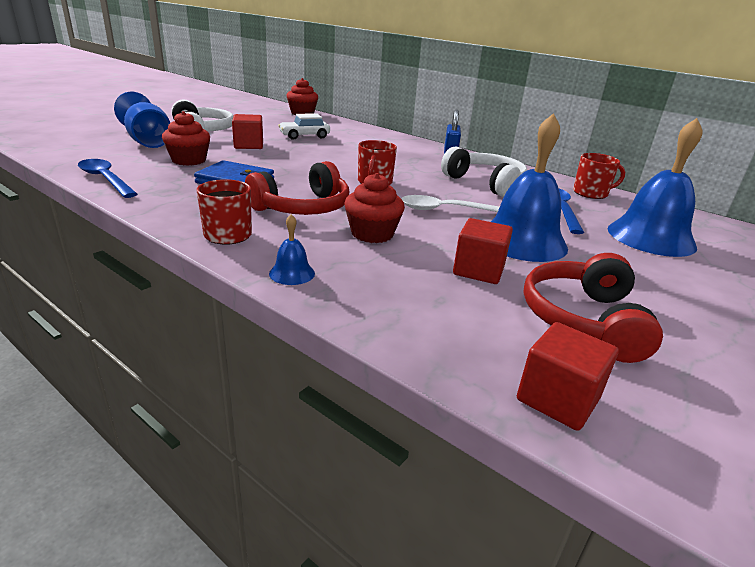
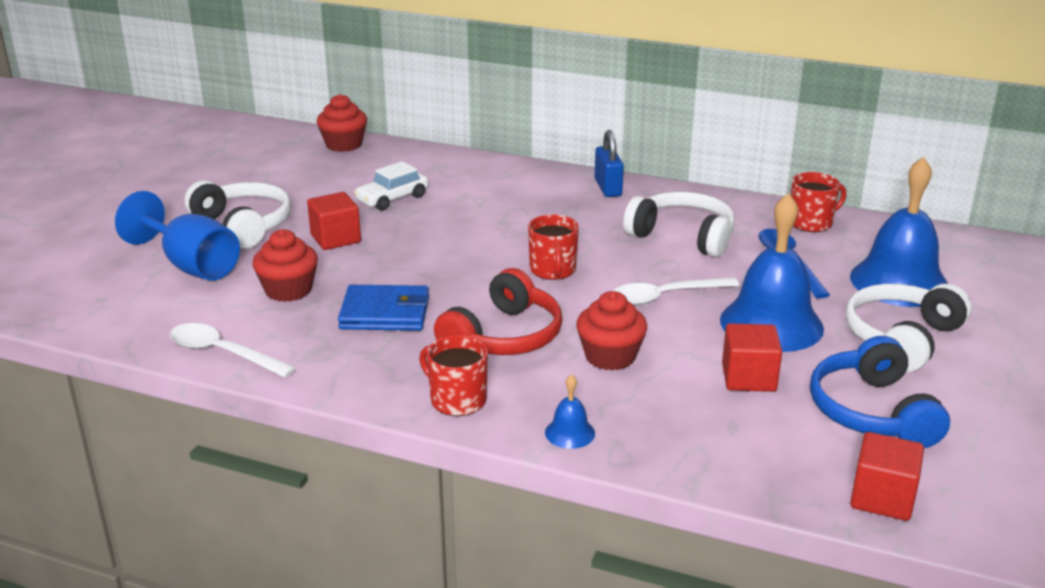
camera: 15 degrees left, 0 degrees up
(105, 179) = (222, 353): blue spoon -> white spoon
(583, 320) = (872, 412): red headphones -> blue headphones
(638, 273) = (901, 338): none -> white headphones

